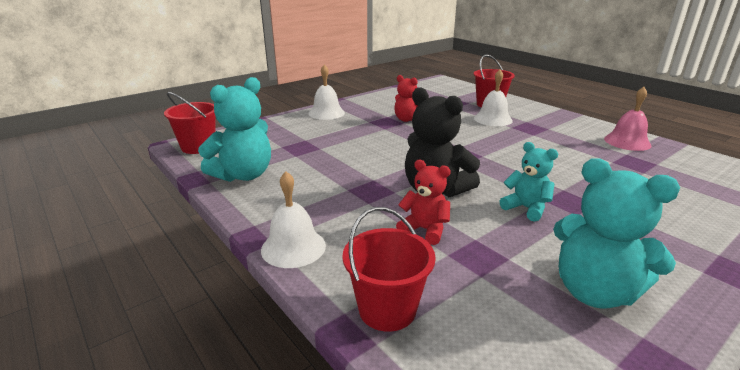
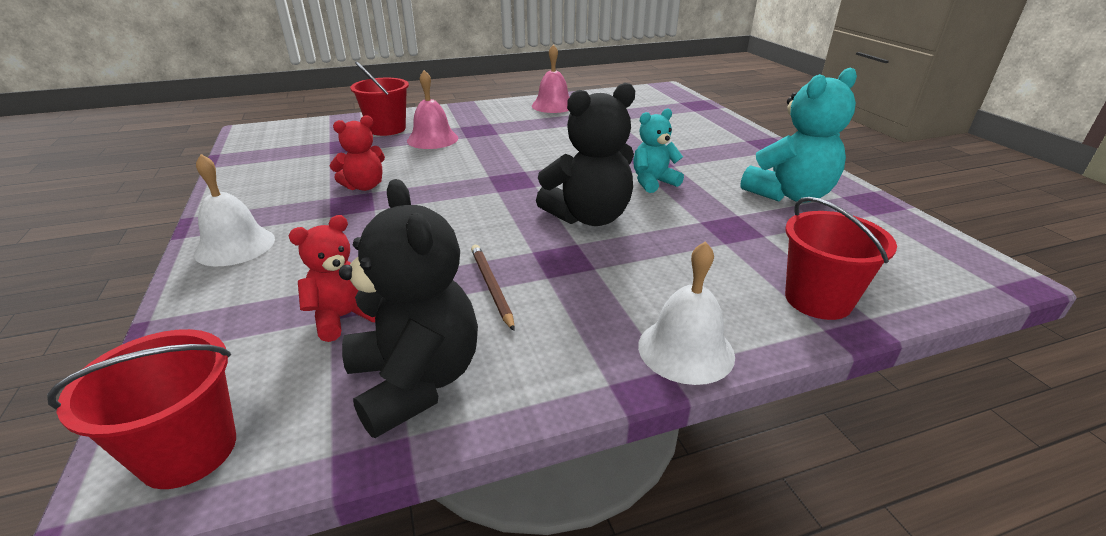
camera: 70 degrees left, 5 degrees up
(243, 175) = (416, 381): turquoise teddy bear -> black teddy bear
(327, 175) = (491, 287): none -> brown pencil
(424, 230) = (674, 244): red teddy bear -> red teddy bear (345, 317)
(493, 119) = (432, 139): white bell -> pink bell

